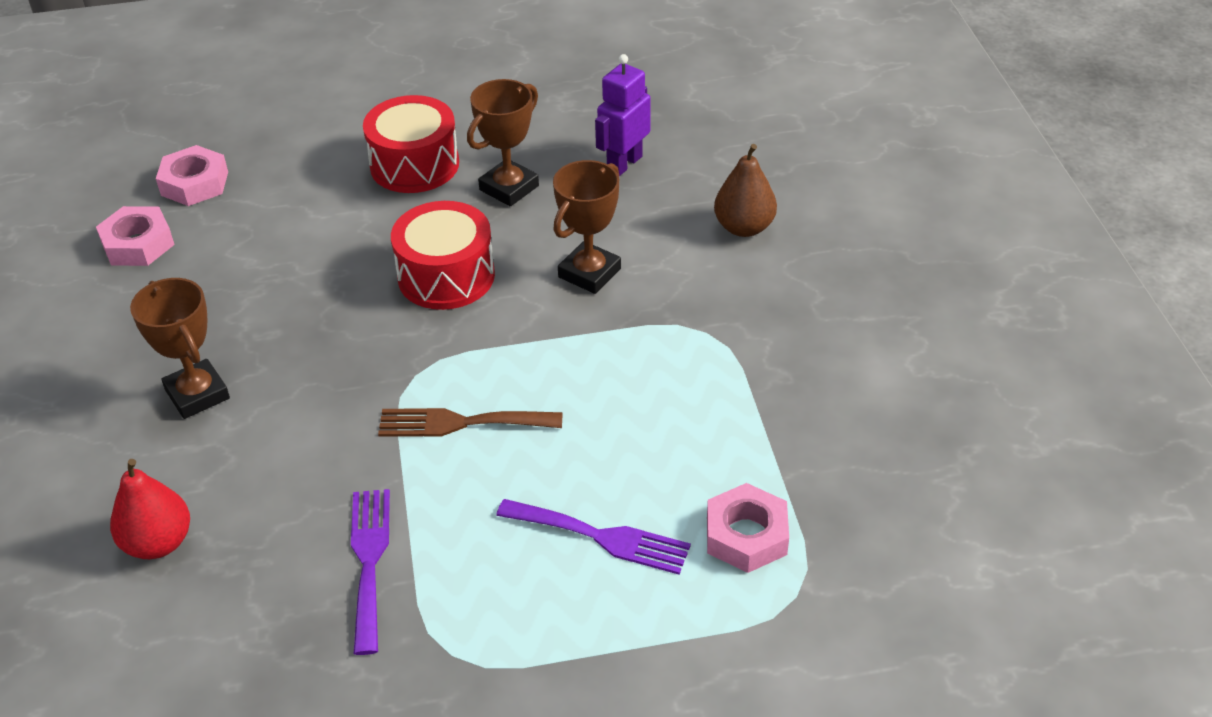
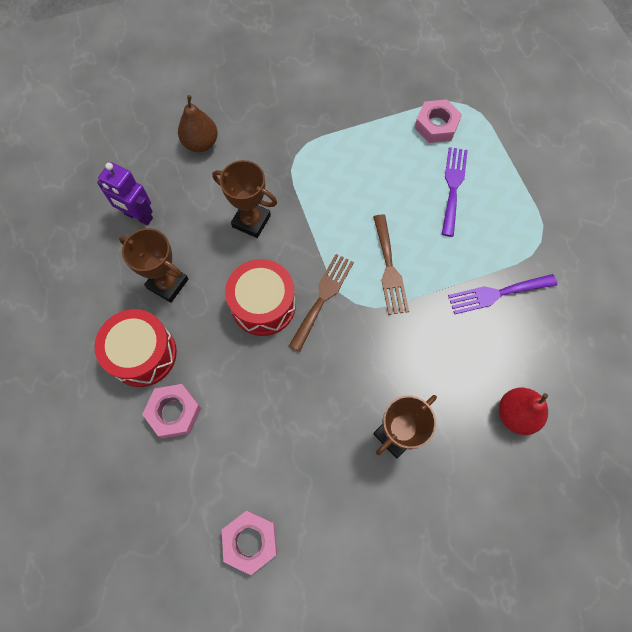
camera: 100 degrees left, 25 degrees up
(194, 183) = (172, 522): pink nut -> pink nut (174, 412)
(436, 339) = (323, 297): none -> brown fork

